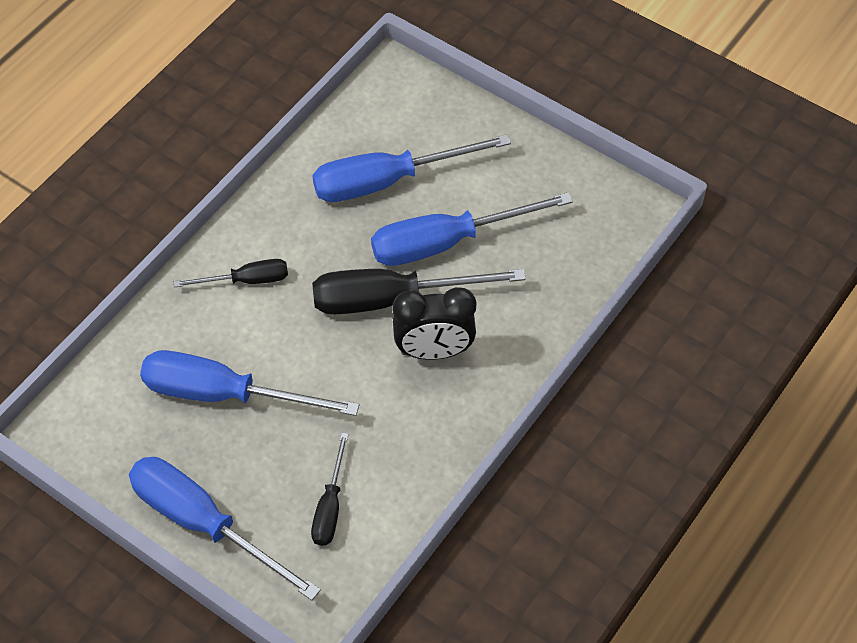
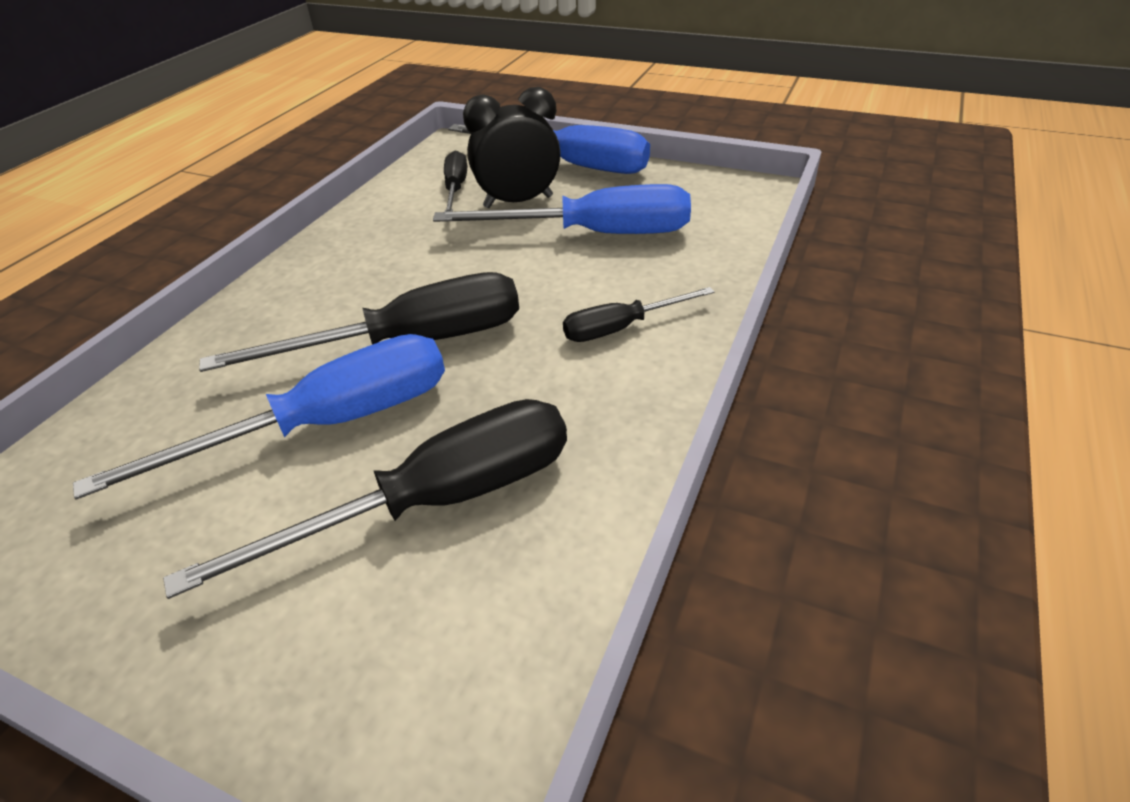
camera: 170 degrees right, 15 degrees down
(388, 181) = (436, 501): blue screwdriver -> black screwdriver
(434, 351) = (351, 304): black clock -> black clock (518, 202)

